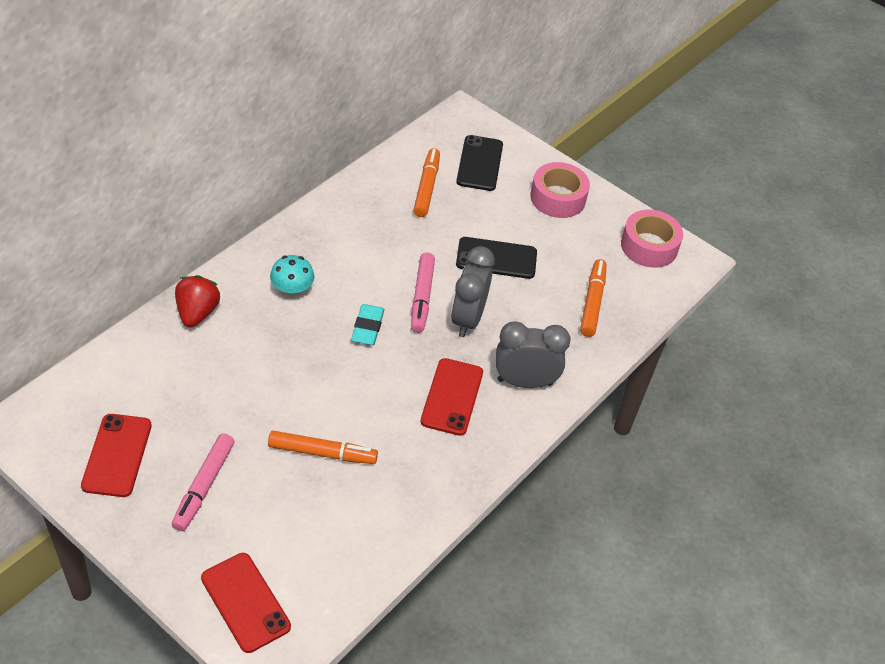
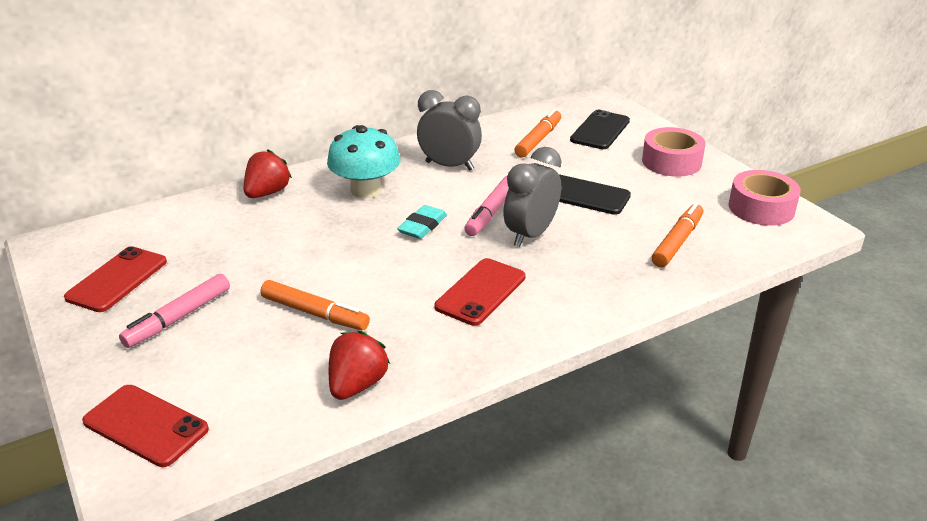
camera: 25 degrees right, 15 degrees down
(245, 602) = (145, 425): red phone -> red phone turned 45 degrees counterclockwise
(292, 290) = (366, 190): turquoise mushroom -> turquoise mushroom, size x1.63
(395, 519) = (357, 385): none -> red strawberry
(524, 382) = (569, 293): grey clock -> grey clock (449, 166)

